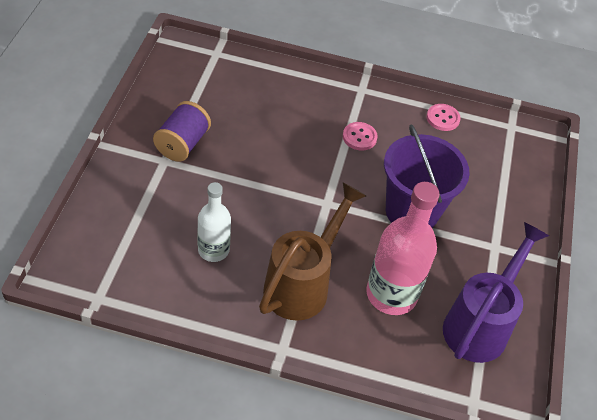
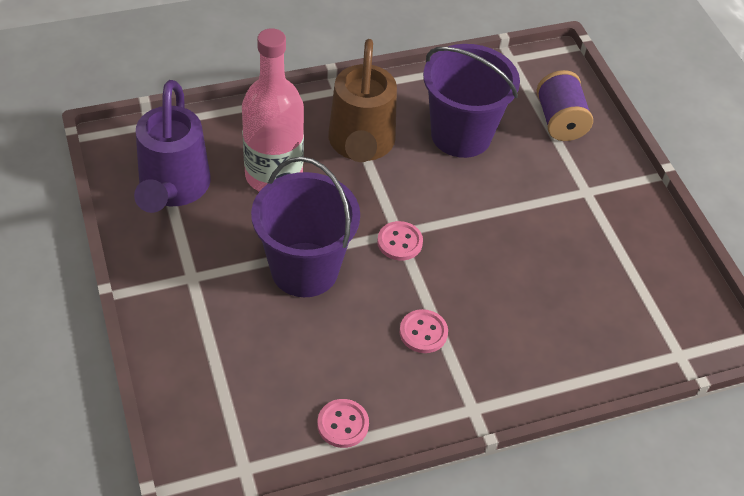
camera: 150 degrees right, 0 degrees up
(182, 144) = (589, 217): purple spool -> purple spool (560, 121)
(213, 250) = (461, 135): white bottle -> purple bucket
(331, 196) = (399, 242): none -> pink button

